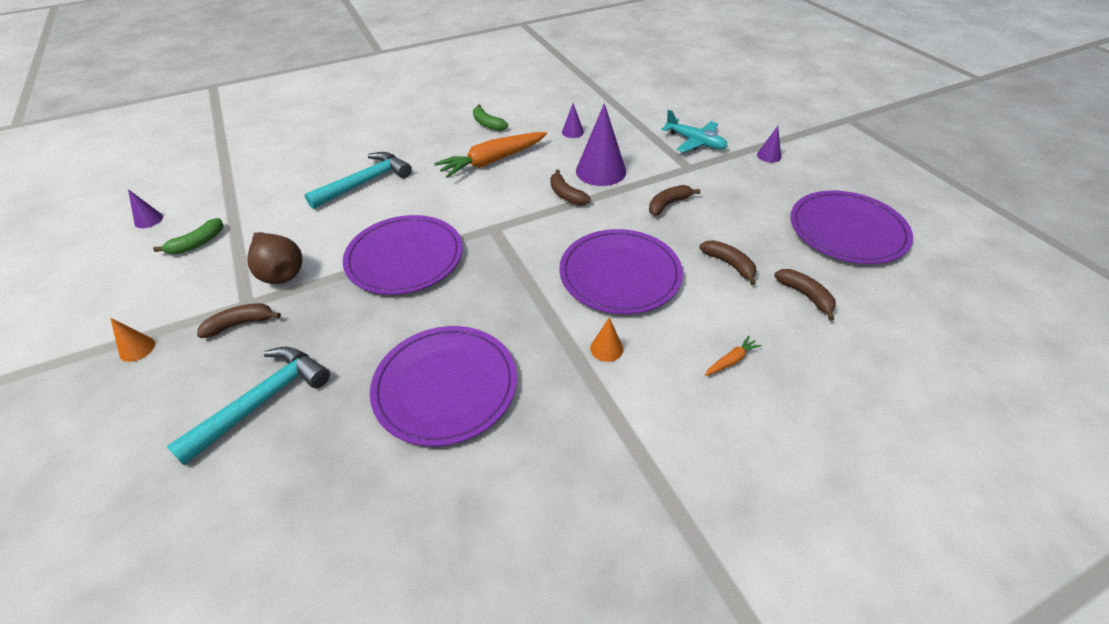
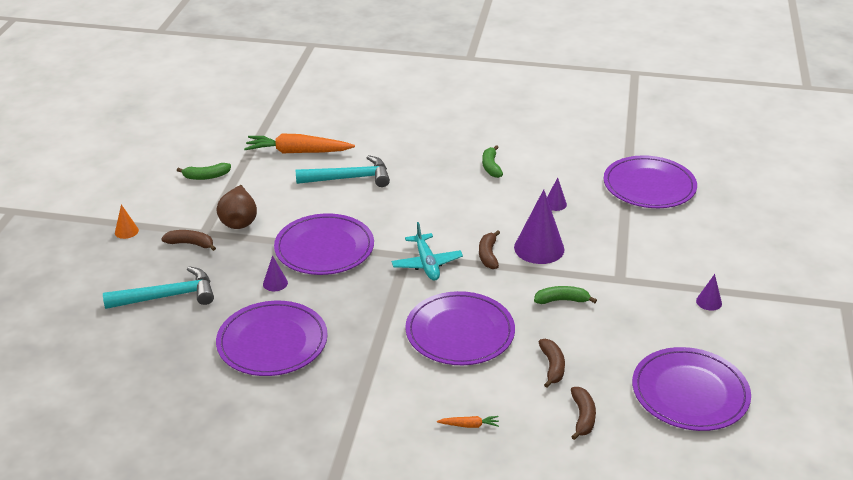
camera: 35 degrees right, 10 degrees down
(148, 220) = (190, 145): purple cone -> purple cone (275, 283)
(492, 161) = (460, 201): orange carrot -> orange carrot (297, 152)
(606, 348) = (394, 373): orange cone -> none
(625, 92) = (649, 186): none -> purple plate
(668, 204) = (562, 300): brown banana -> green banana
(695, 142) = (655, 260): turquoise plane -> turquoise plane (426, 264)

